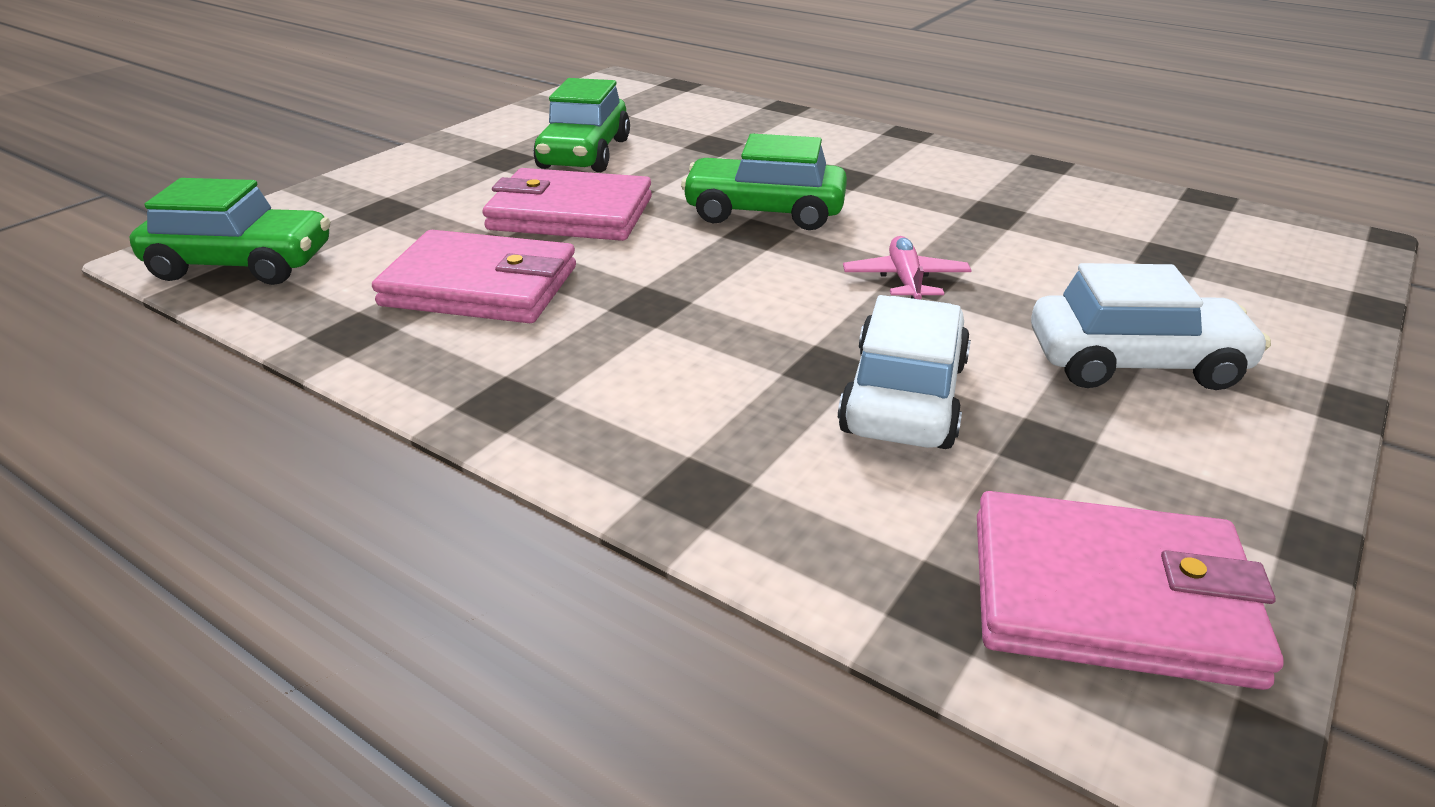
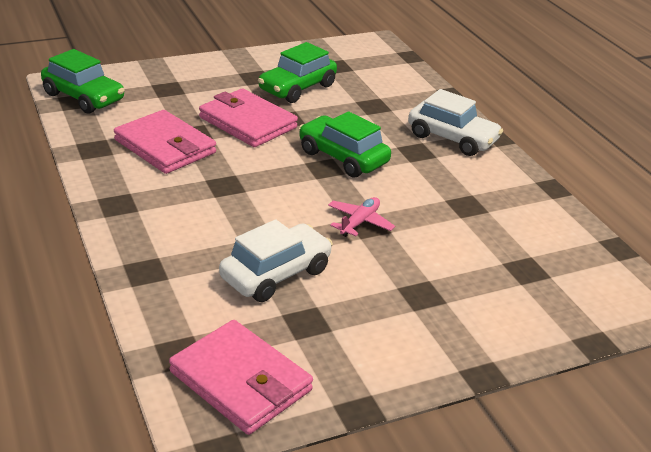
camera: 30 degrees right, 0 degrees up
(1135, 363) = (408, 309): white car -> white car (452, 138)

